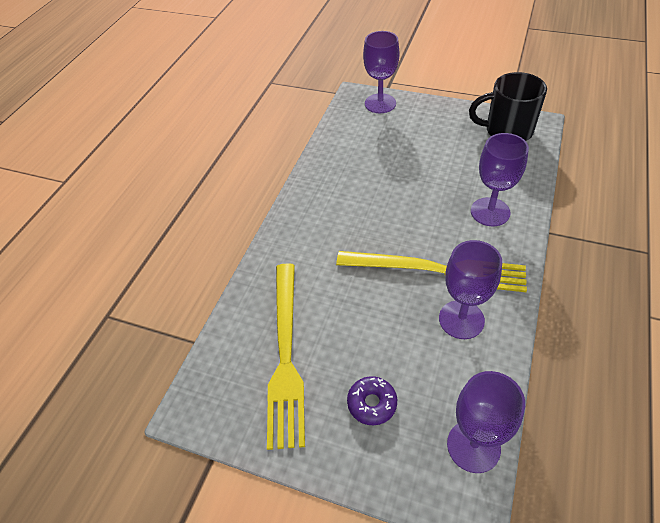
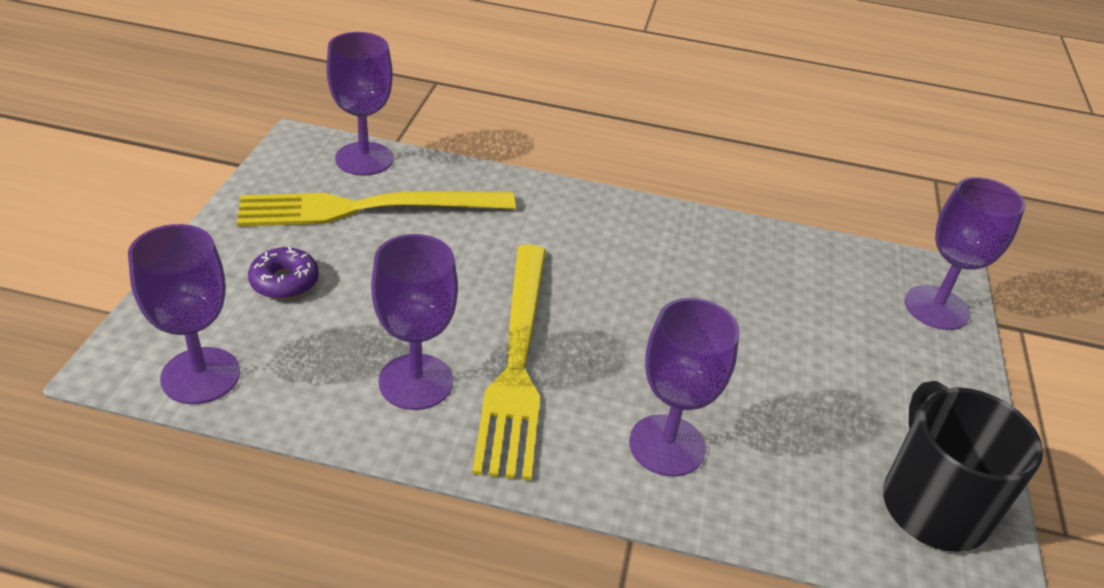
camera: 75 degrees right, 10 degrees down
(219, 361) = (364, 159): none -> purple goblet

